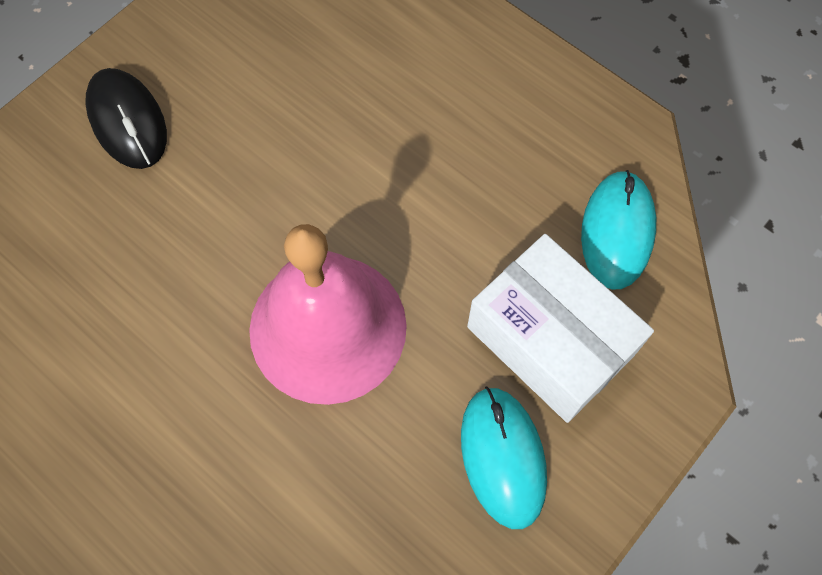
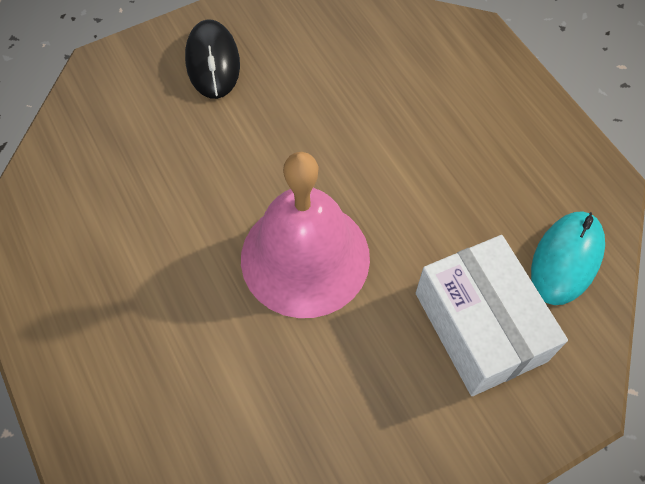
camera: 20 degrees right, 5 degrees down
(503, 457) = (408, 405): turquoise mouse -> none

